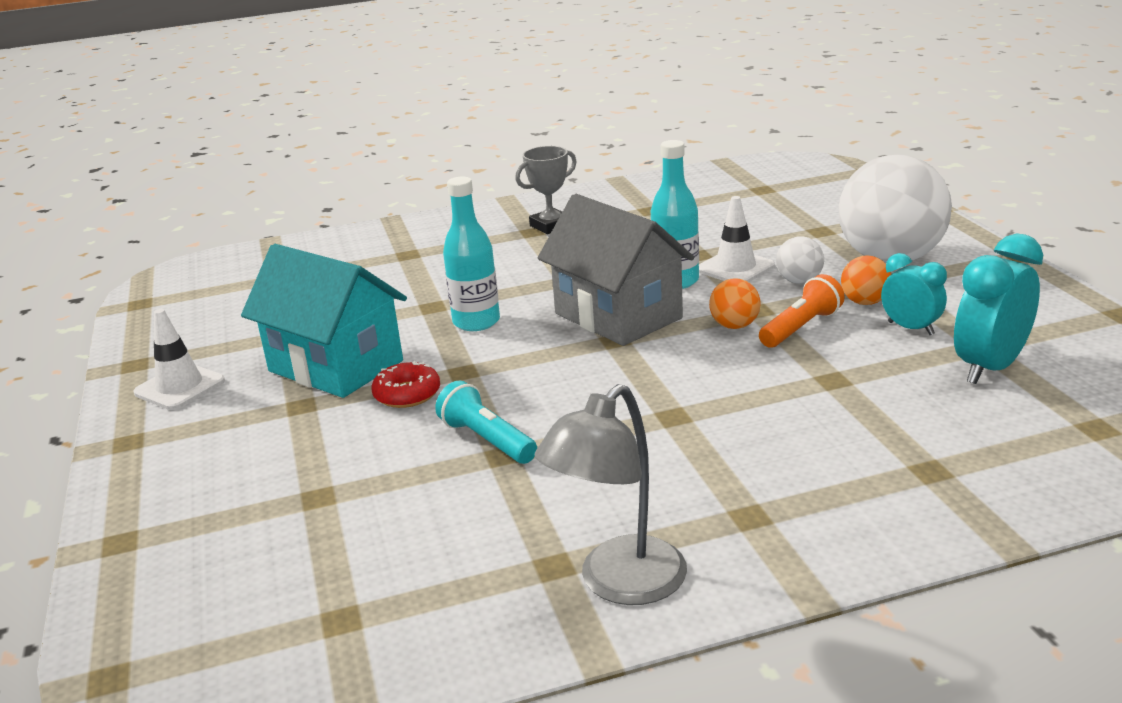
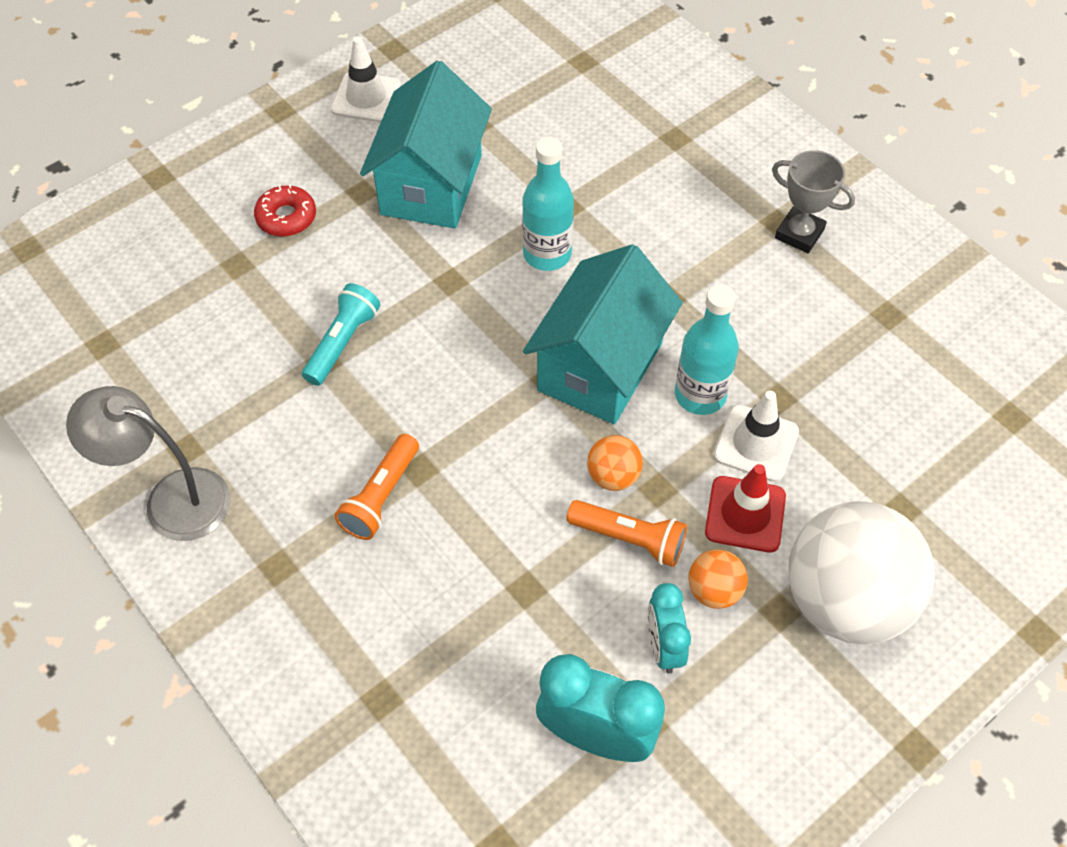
camera: 65 degrees right, 30 degrees up
(407, 394) = (399, 256): red donut -> red donut (286, 217)
(618, 316) = (600, 367): grey house -> turquoise house
(693, 441) = (381, 496): none -> orange flashlight
(799, 281) = (745, 514): white ball -> red traffic cone
(910, 328) = (664, 646): turquoise clock -> turquoise clock turned 150 degrees clockwise

